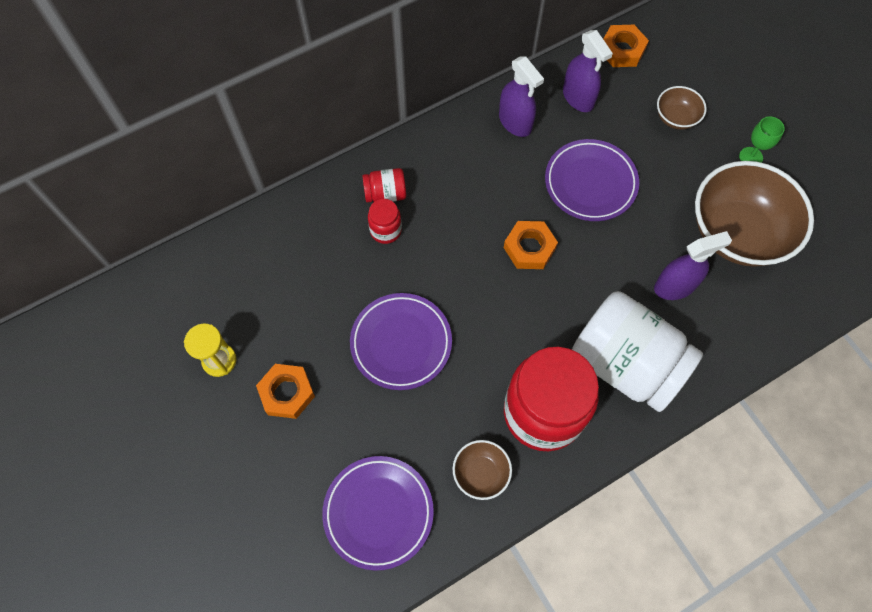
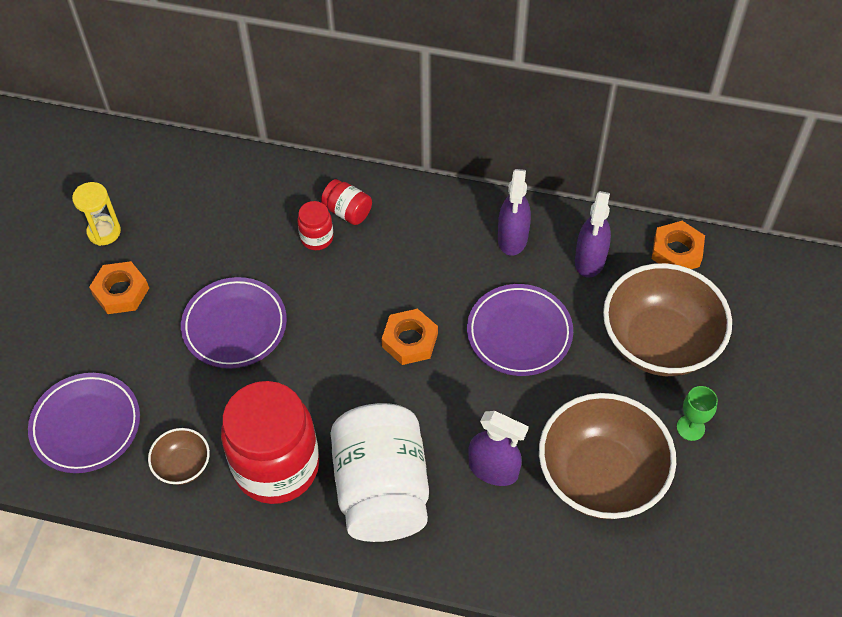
camera: 45 degrees right, 10 degrees down
(676, 118) = (659, 342): brown bowl -> brown bowl, size x2.17

